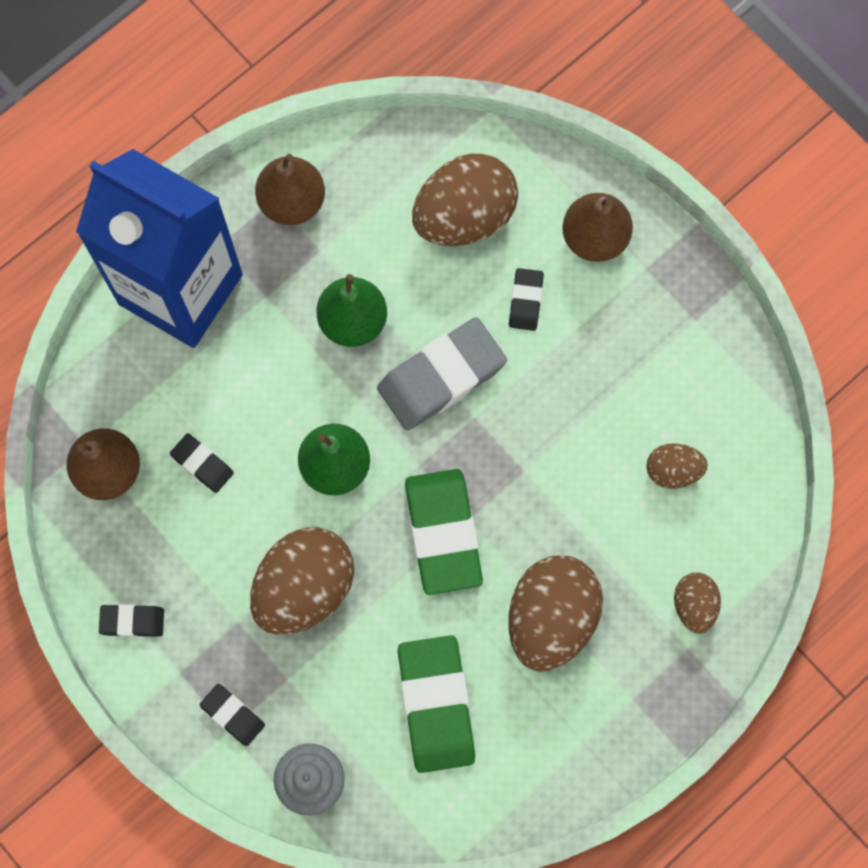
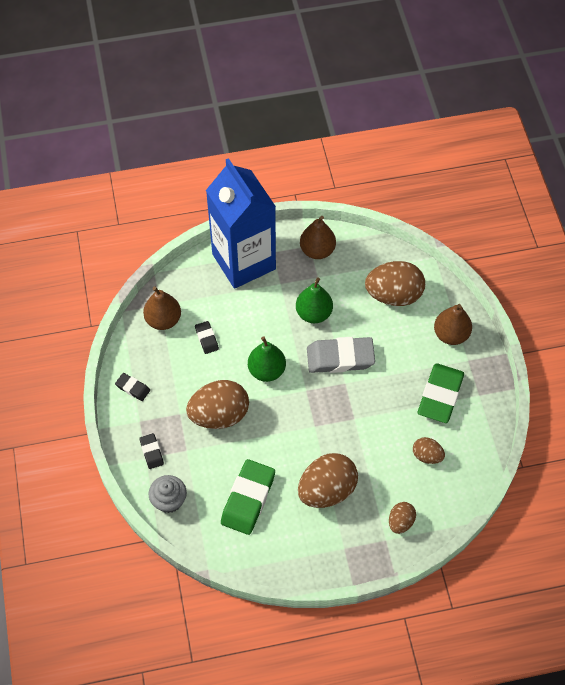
camera: 30 degrees right, 15 degrees down
(443, 533) = (298, 425): green eraser -> green eraser (440, 395)
(526, 301) = (400, 345): black eraser -> none

